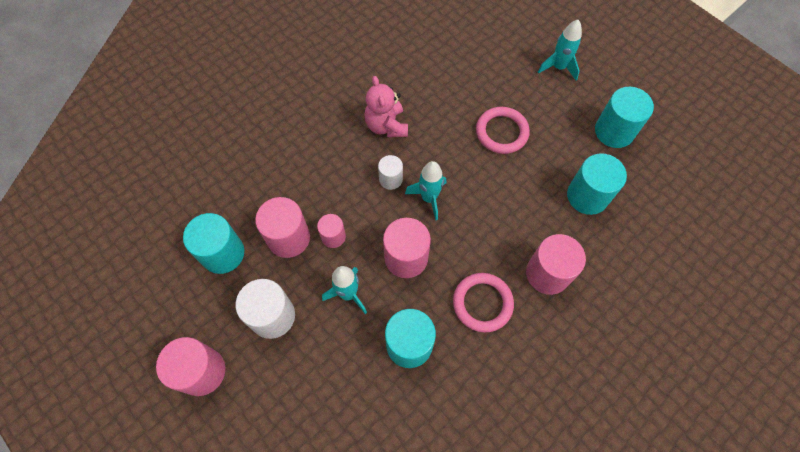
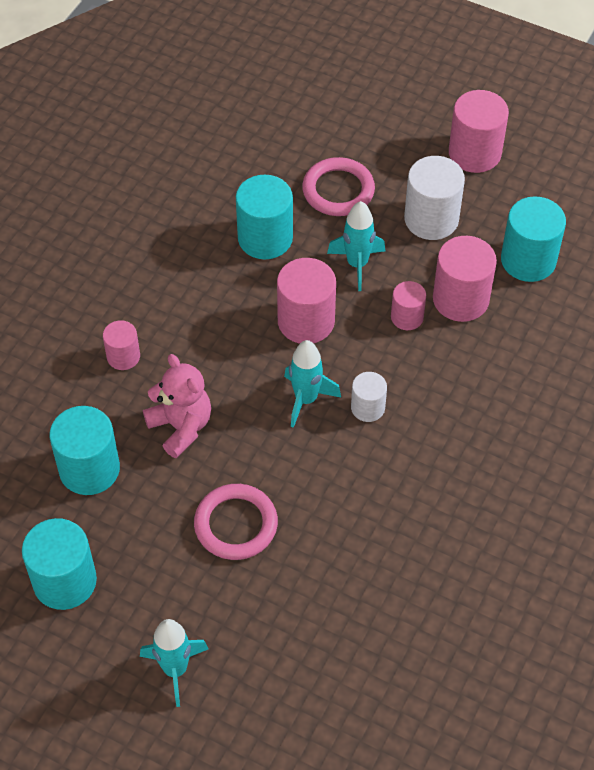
camera: 160 degrees right, 10 degrees down
(386, 126) = (408, 480): pink teddy bear -> pink teddy bear (181, 427)
(482, 303) = (195, 301): pink ring -> pink ring (338, 190)
(547, 273) = (123, 356): pink cylinder -> pink cylinder, size x0.58

